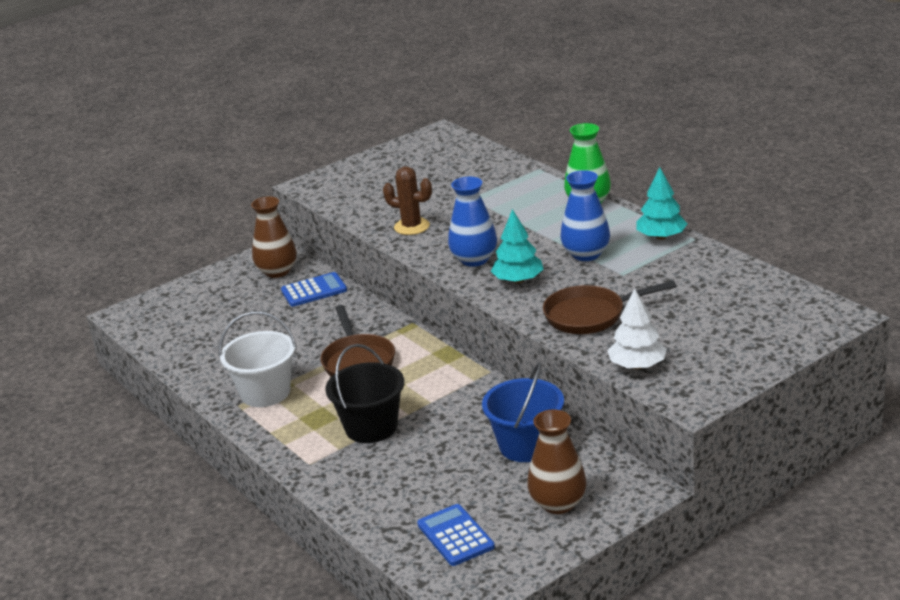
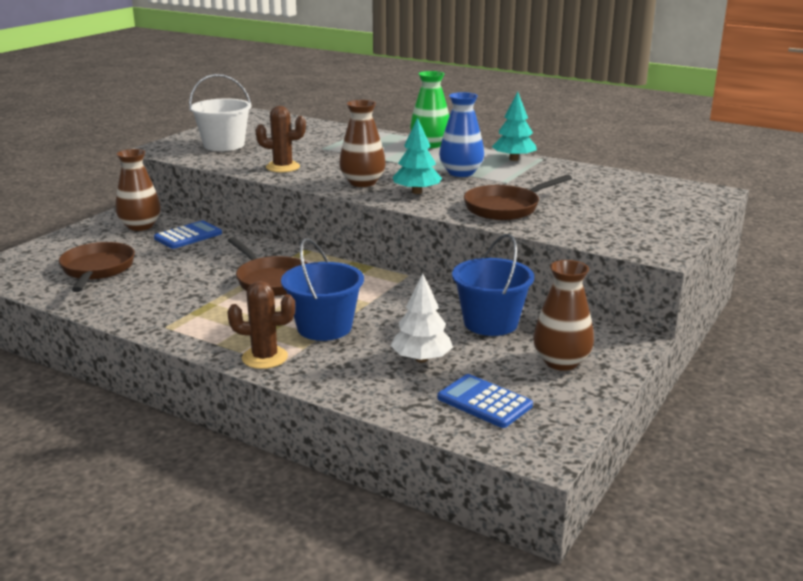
camera: 25 degrees left, 5 degrees down
(214, 326) = (97, 270): none -> brown pan
(265, 392) = (189, 313): white bucket -> white bucket (224, 145)
(301, 454) = (264, 357): none -> brown cactus
(371, 427) = (324, 327): black bucket -> blue bucket
(474, 259) = (362, 182): blue vase -> brown vase
(637, 366) = (584, 234): white tree -> white tree (421, 359)

